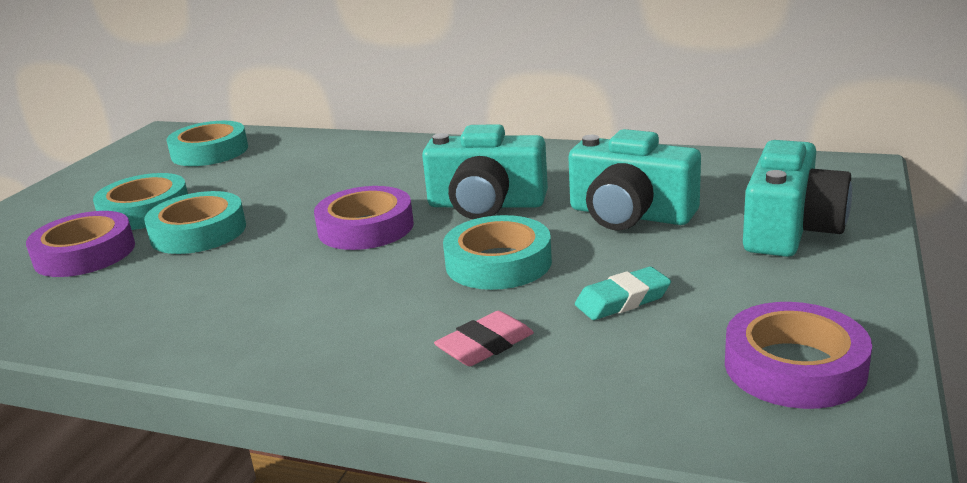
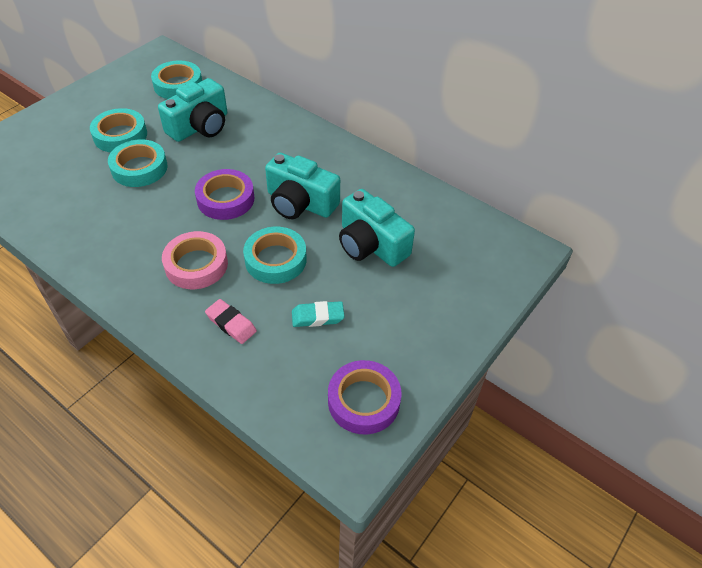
camera: 15 degrees right, 25 degrees up
(85, 253) = (76, 165): purple tape -> none
(370, 300) = (196, 265): none -> pink tape
(485, 345) = (231, 324): pink eraser -> pink eraser turned 60 degrees clockwise
(790, 229) = (447, 293): turquoise camera -> turquoise camera (200, 126)

